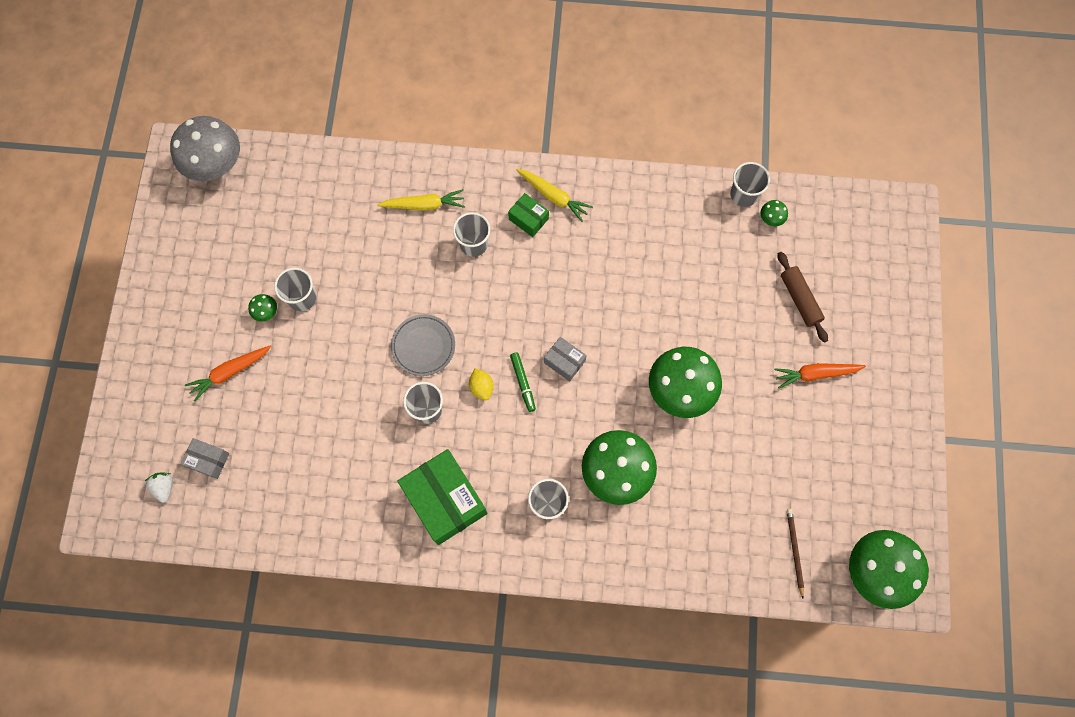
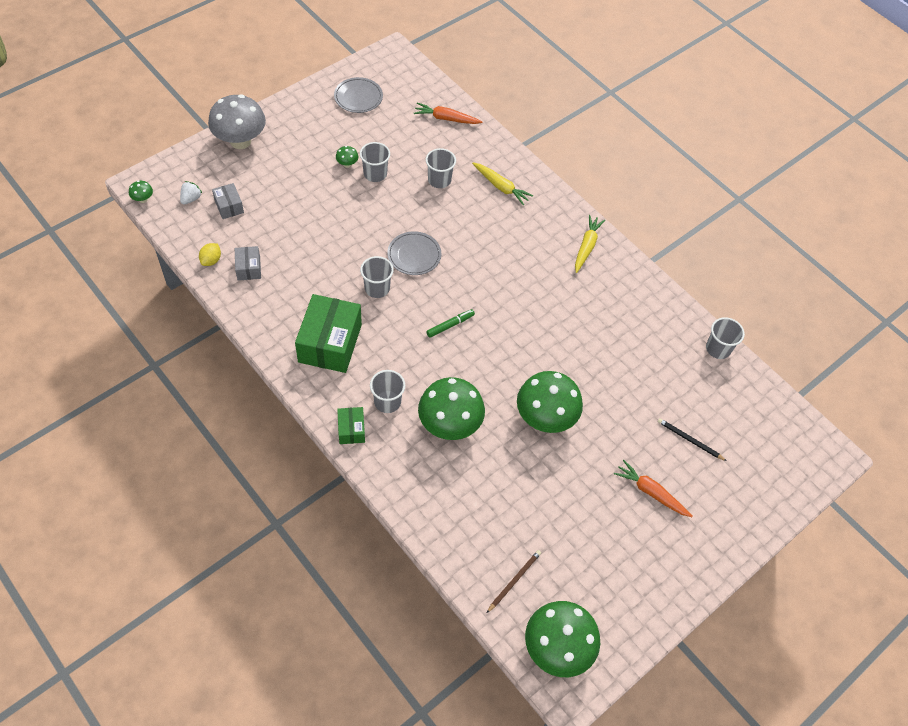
camera: 40 degrees right, 15 degrees down
(198, 231) = (358, 97): none -> grey plate
(216, 165) = (406, 75): grey mushroom -> grey mushroom (240, 141)
(230, 372) = (292, 175): orange carrot -> orange carrot (446, 118)
(473, 244) = (507, 230): grey cup -> grey cup (439, 180)
(481, 387) = (422, 305): yellow lemon -> yellow lemon (211, 260)
(523, 383) = (450, 325): green marker -> green marker turned 150 degrees counterclockwise
(528, 219) = (556, 245): green box -> green box (351, 430)
(553, 196) = (586, 247): yellow carrot -> yellow carrot turned 150 degrees counterclockwise
(564, 361) = (489, 337): grey box -> grey box (249, 268)
(771, 219) = (722, 378): green mushroom -> green mushroom (143, 199)
(800, 299) = (689, 440): brown rolling pin -> black pencil

